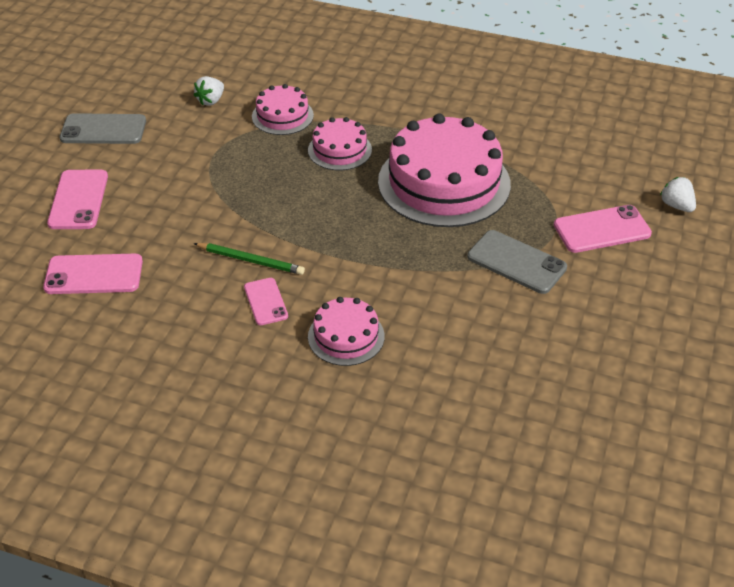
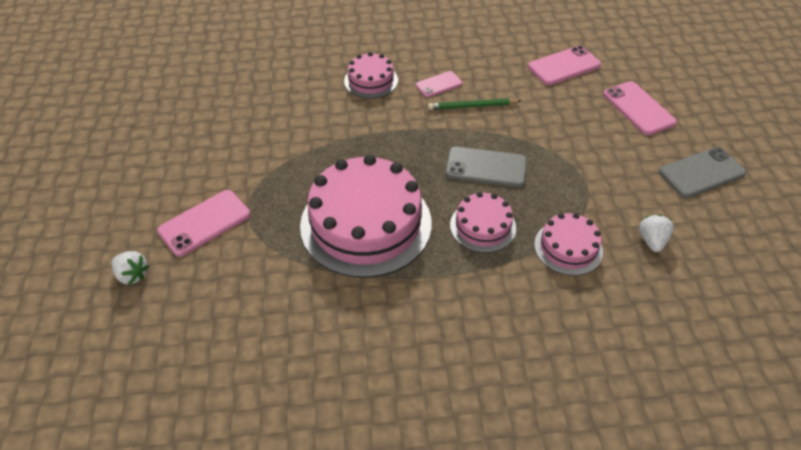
camera: 155 degrees right, 5 degrees up
(265, 301) = (438, 84): pink phone -> pink phone turned 75 degrees counterclockwise
(516, 262) = (272, 168): grey phone -> grey phone (486, 167)

